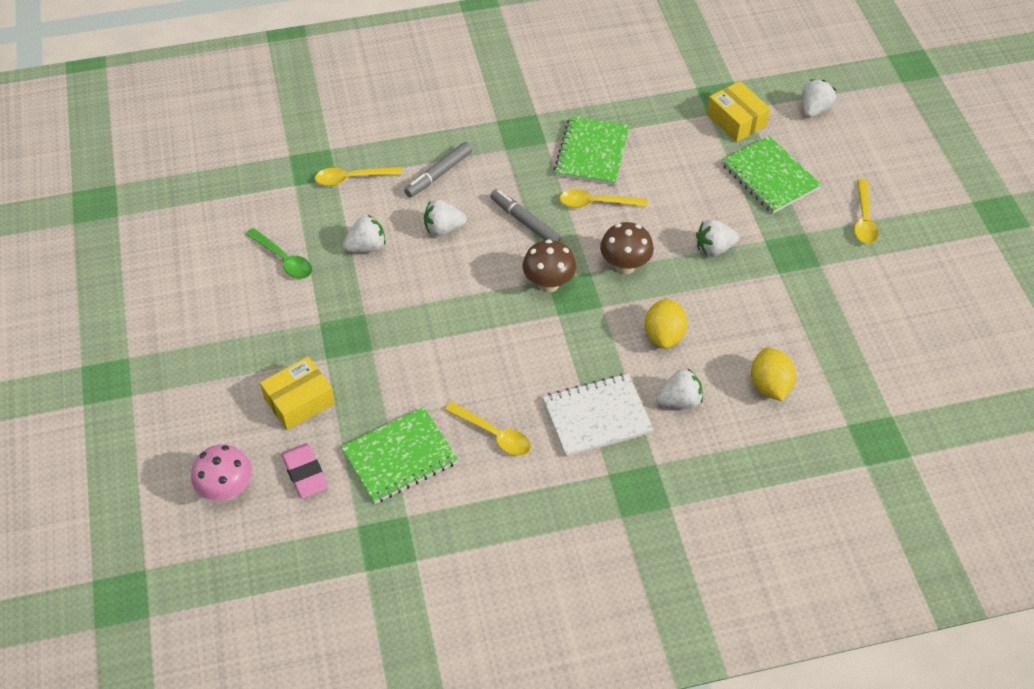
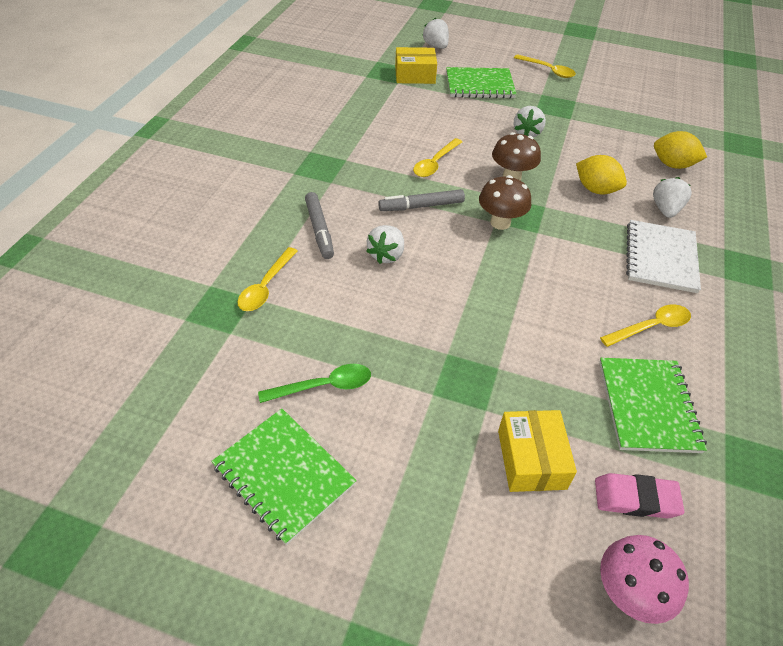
camera: 60 degrees left, 5 degrees down
(366, 247) = (363, 314): white strawberry -> none
(592, 153) = (381, 143): green notebook -> green notebook (284, 475)

